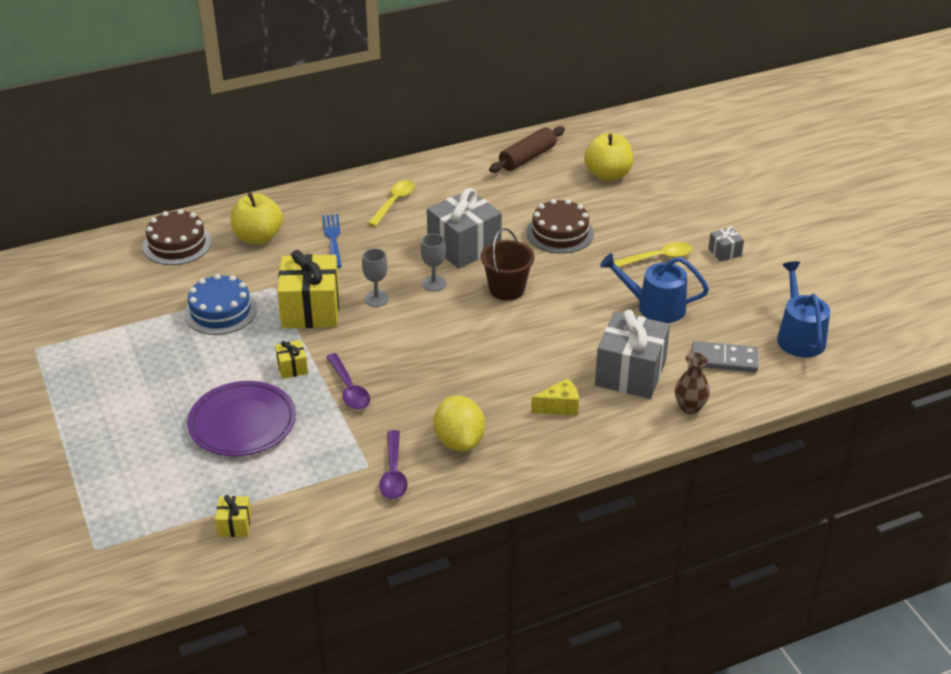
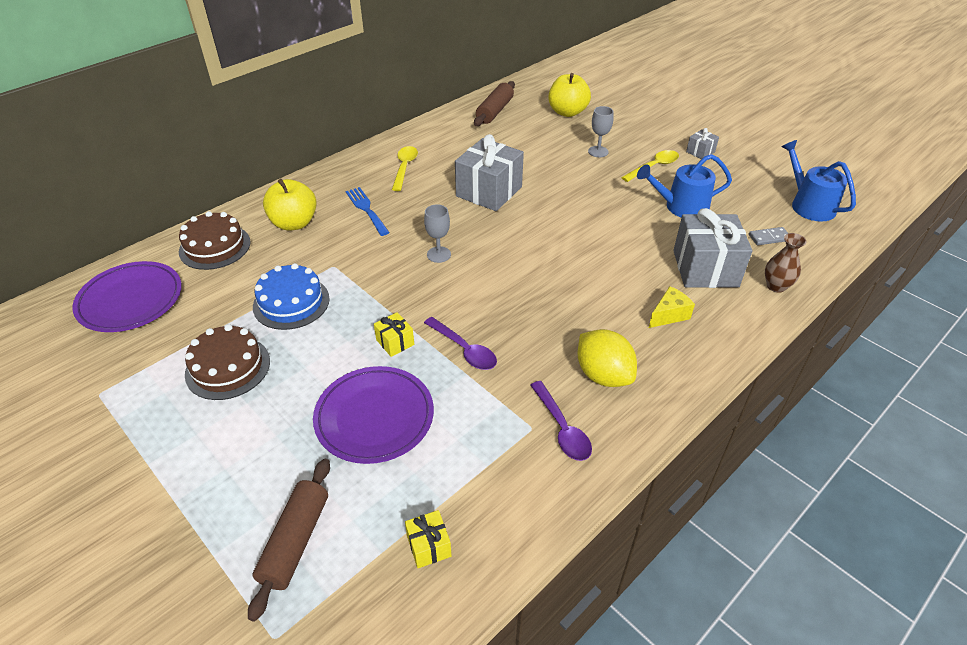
camera: 20 degrees left, 5 degrees up
(87, 277) = (130, 300): none -> purple plate
(137, 493) = (295, 541): none -> brown rolling pin
(310, 309) = (381, 279): yellow gift -> none
(434, 283) = (482, 229): grey goblet -> grey goblet (598, 151)
(506, 289) = (549, 220): brown bucket -> none
(560, 233) = (561, 164): brown cake -> brown cake (228, 367)
(724, 359) = (769, 237): grey domino -> grey domino, size x0.63

